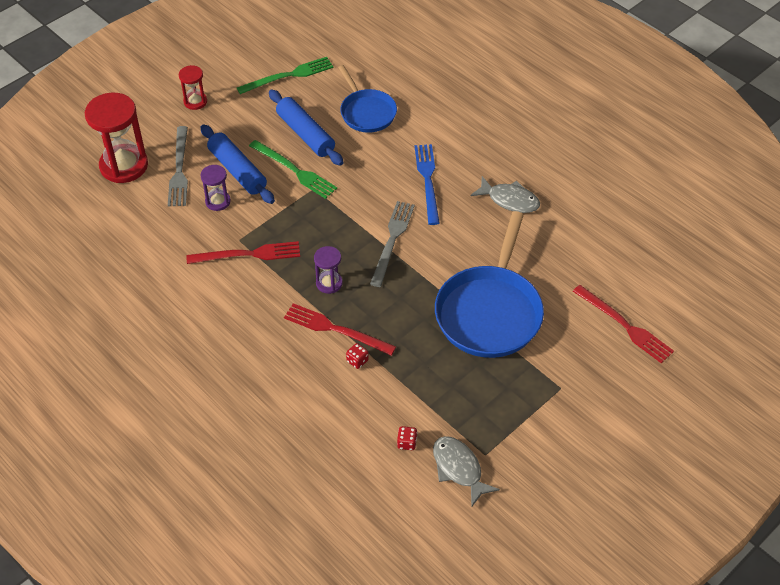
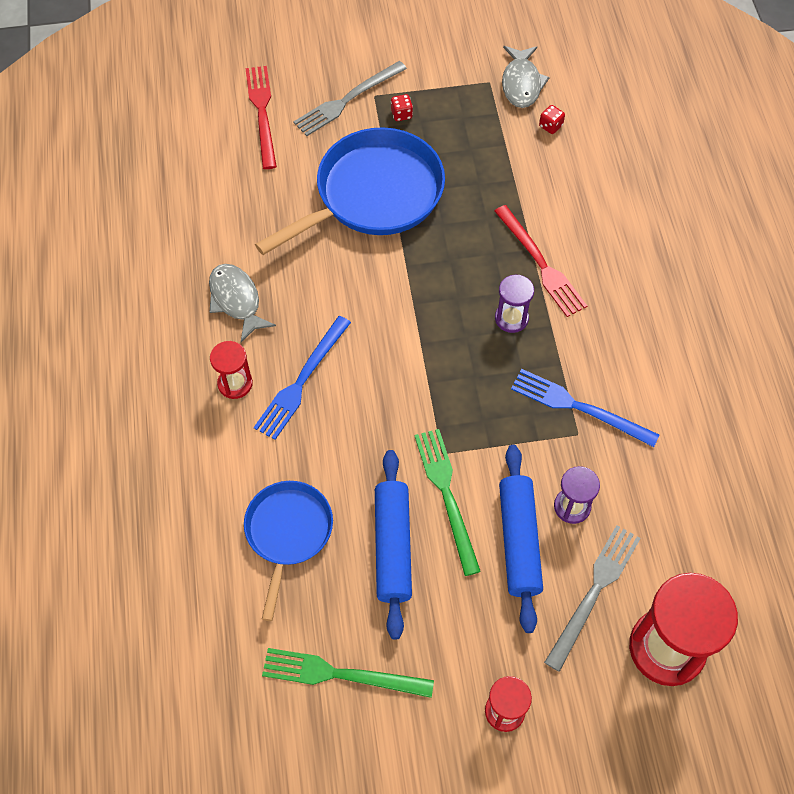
camera: 145 degrees left, 10 degrees up
(248, 254) = (578, 407): red fork -> blue fork
(357, 361) = (542, 221): red dice -> red dice (401, 114)
(392, 240) = (405, 328): grey fork -> grey fork (347, 100)
(464, 159) = (235, 383): none -> red hourglass

